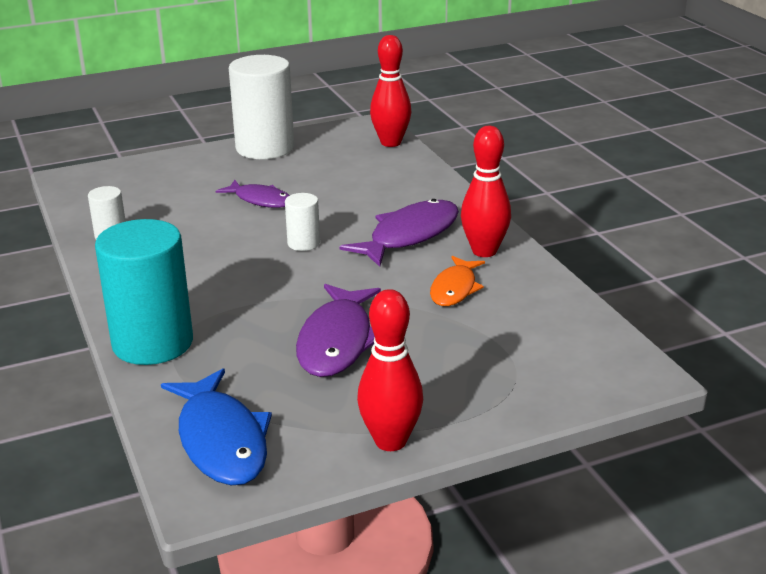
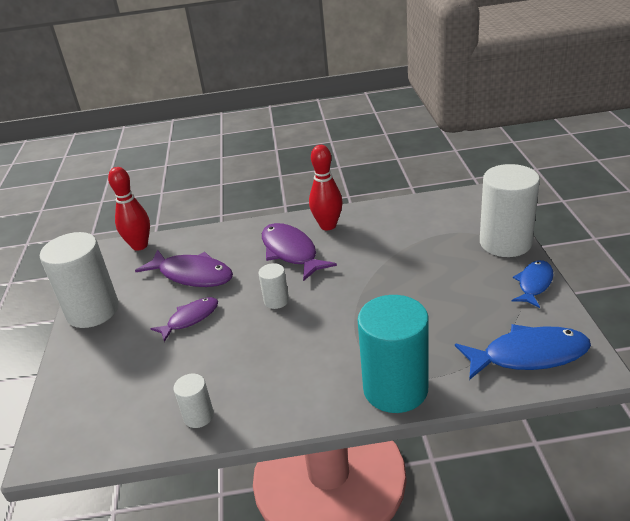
camera: 70 degrees left, 5 degrees up
(337, 341) = (419, 295): purple fish -> purple fish (192, 275)
(390, 441) = (534, 284): red bowling pin -> blue fish
(455, 289) = (370, 242): orange fish -> none
(498, 408) = (505, 243): none -> white cylinder

